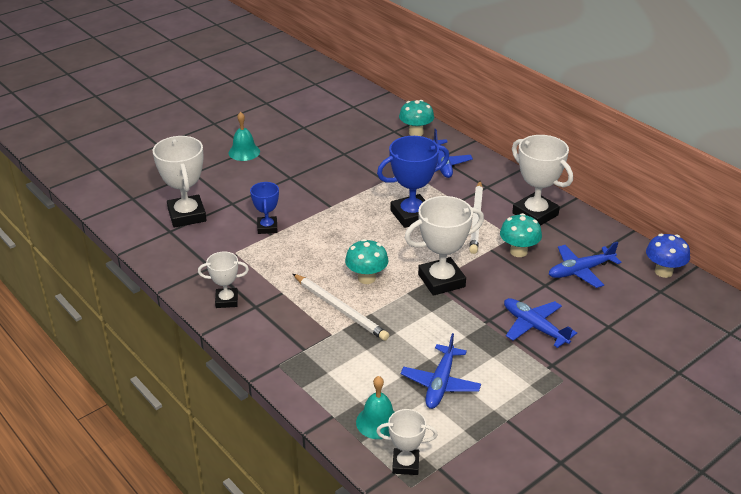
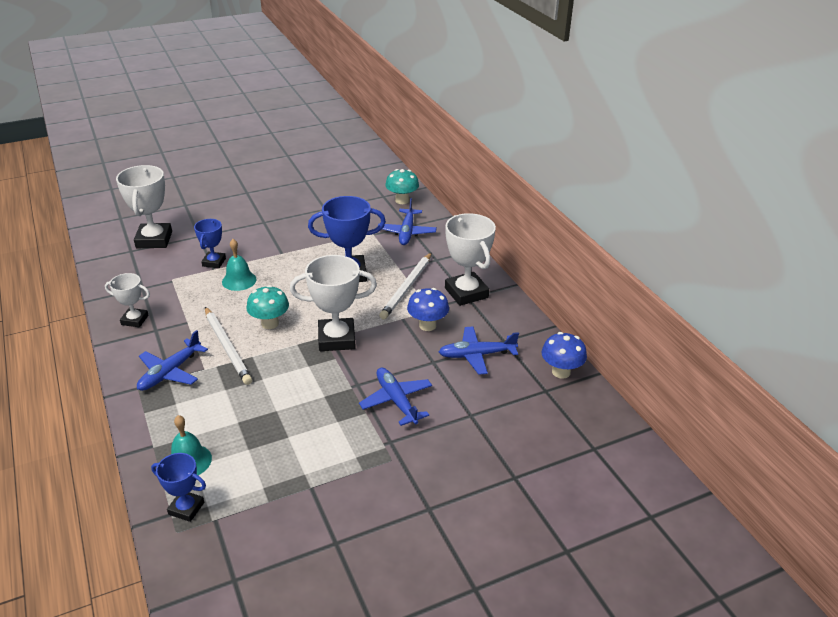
camera: 15 degrees right, 0 degrees up
(244, 152) = (239, 194): turquoise bell -> turquoise bell (239, 280)
(405, 464) = (186, 508): white trophy -> blue trophy
(440, 383) = (271, 436): blue plane -> blue plane (170, 372)
(518, 252) = (427, 325): turquoise mushroom -> blue mushroom

